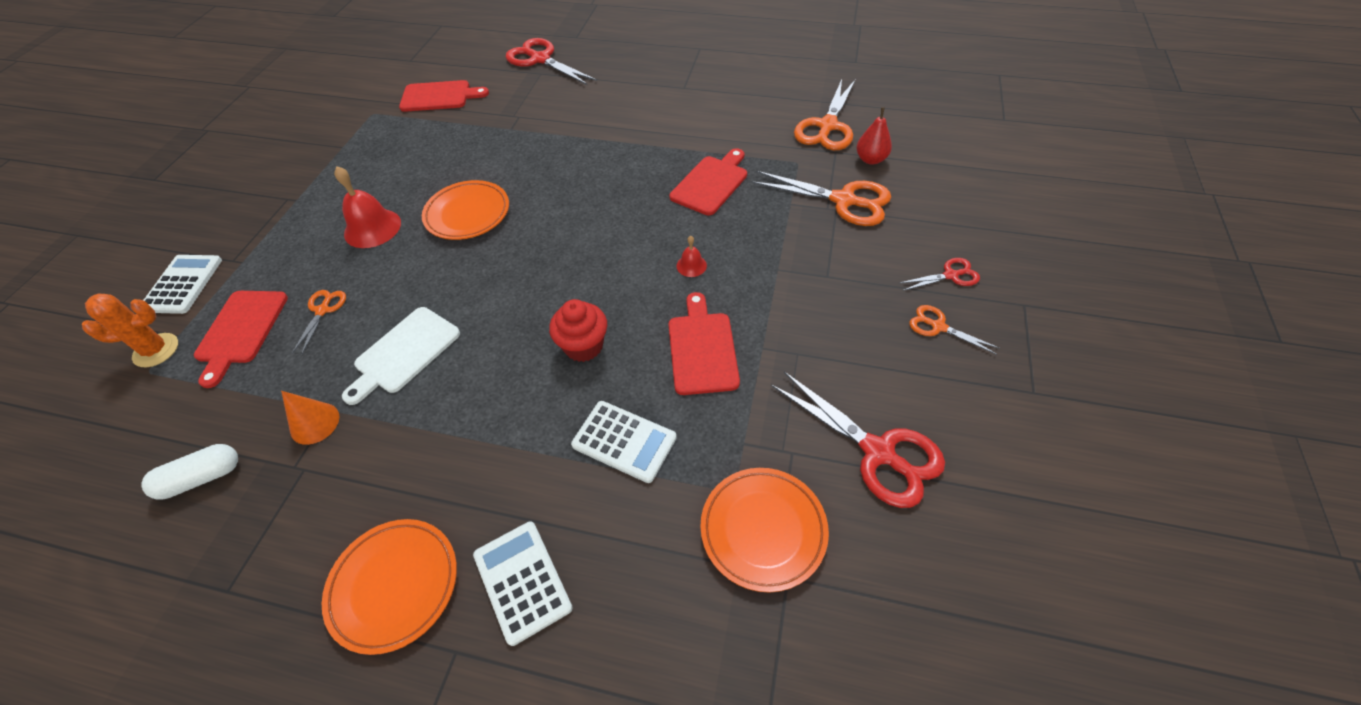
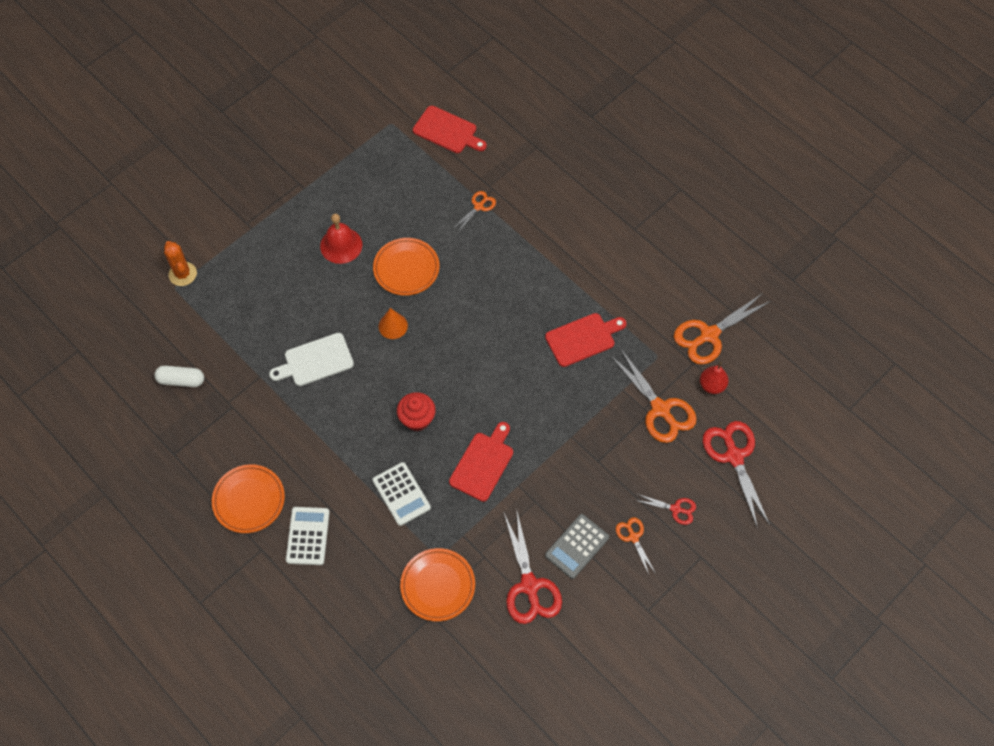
camera: 30 degrees right, 10 degrees up
(156, 350) = (183, 274): orange cactus -> orange cactus turned 45 degrees clockwise
(183, 284) = (212, 227): white calculator -> none
(240, 331) = (232, 287): red cutting board -> none
(314, 423) = (248, 380): orange cone -> orange cone (393, 326)
(323, 310) = (283, 299): orange scissors -> orange scissors (478, 206)
(540, 59) = (546, 129): red scissors -> red scissors (734, 456)
(691, 265) = (520, 400): red bell -> none
(889, 373) = (577, 546): none -> grey calculator

